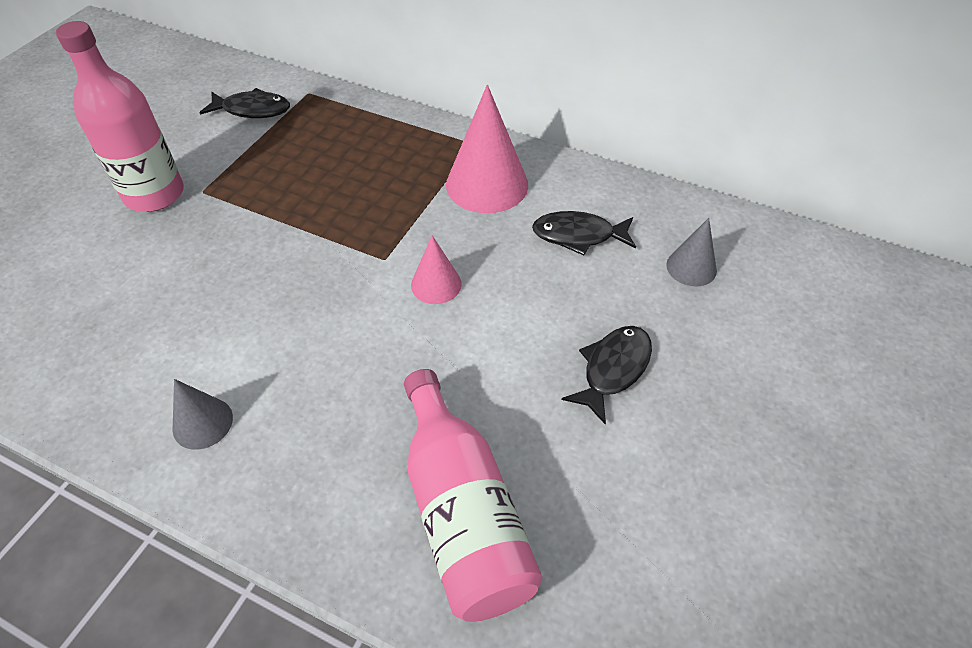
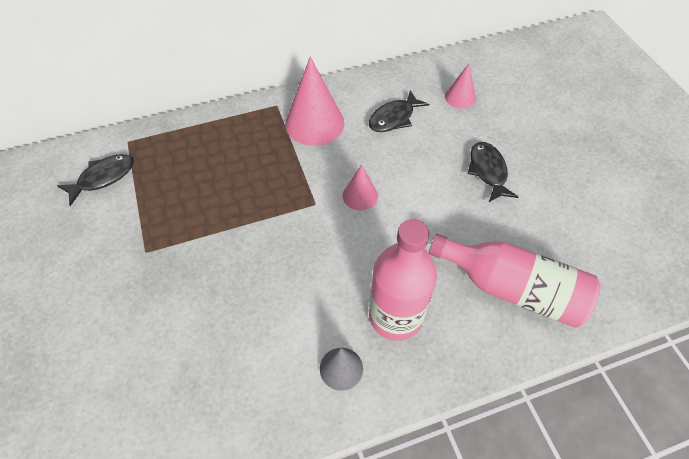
camera: 45 degrees left, 5 degrees up
(154, 194) = (113, 279): pink bottle -> pink bottle (395, 316)
(691, 267) = (460, 97): grey cone -> pink cone

